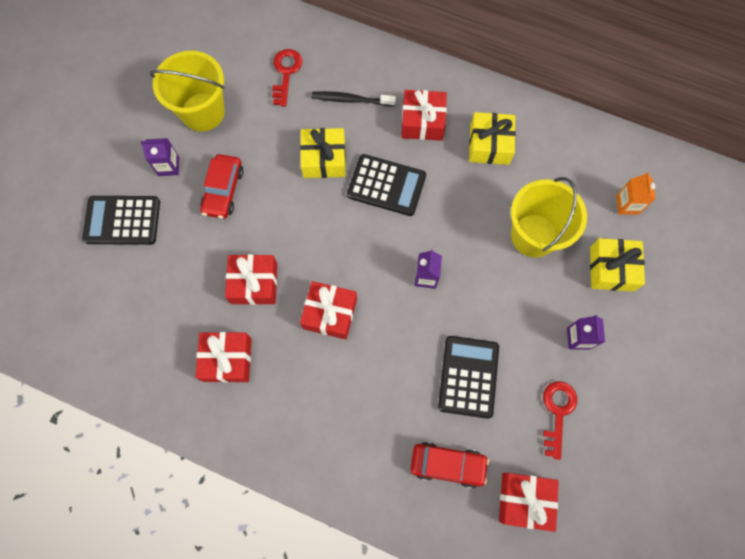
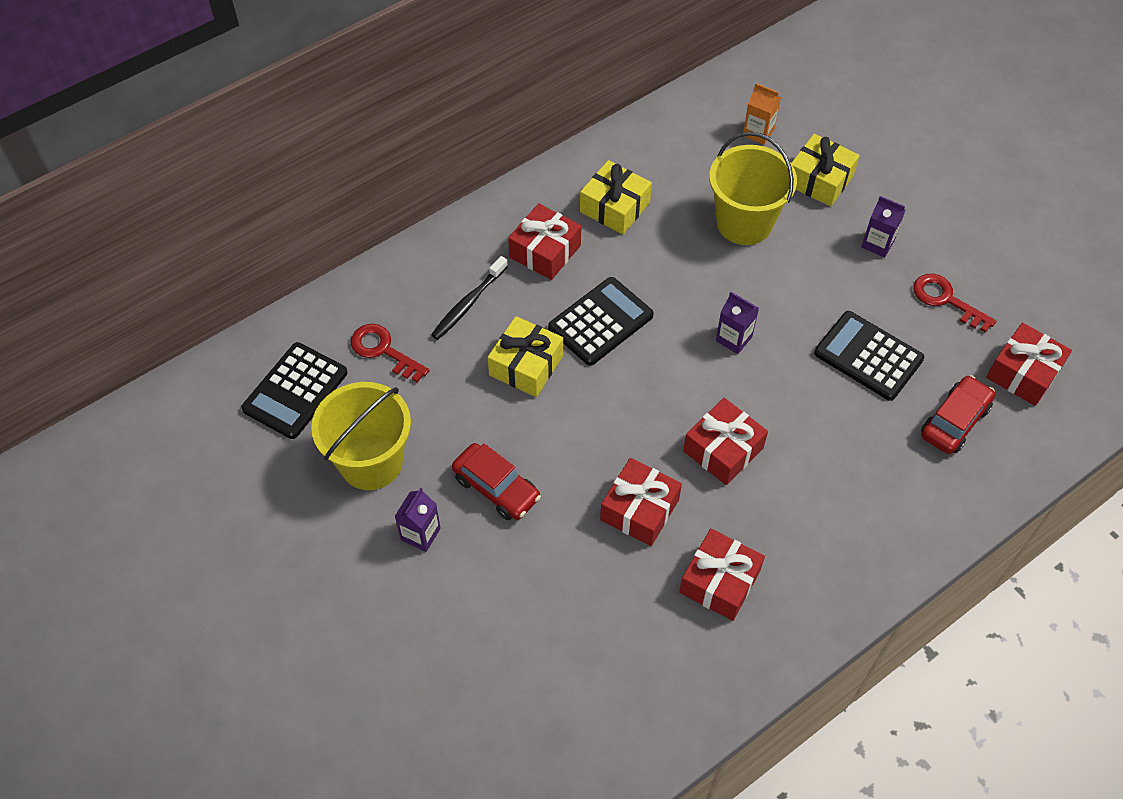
camera: 60 degrees left, 15 degrees down
(122, 220) = (461, 621): black calculator -> black calculator (295, 391)

